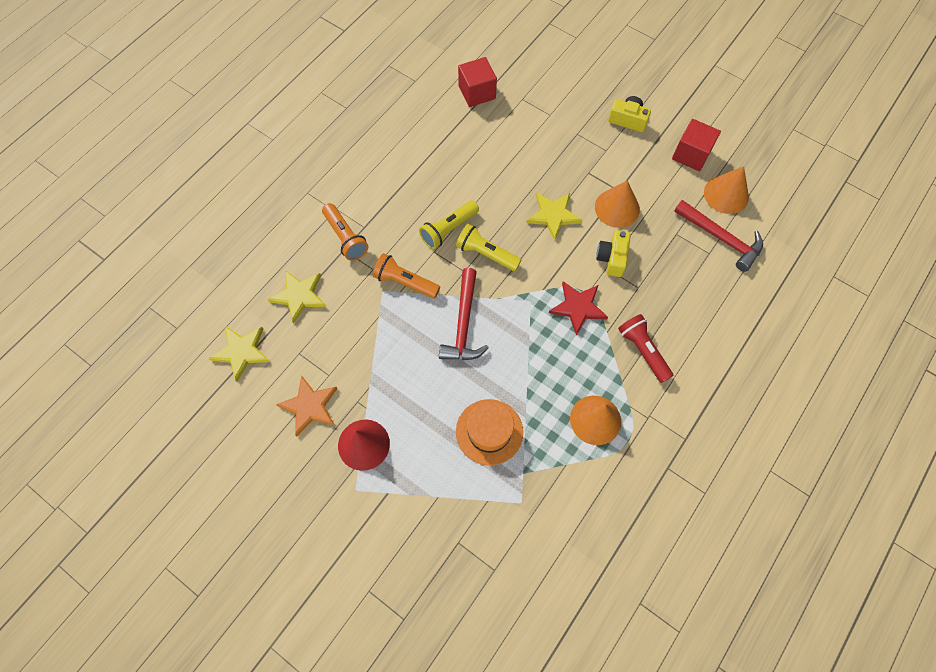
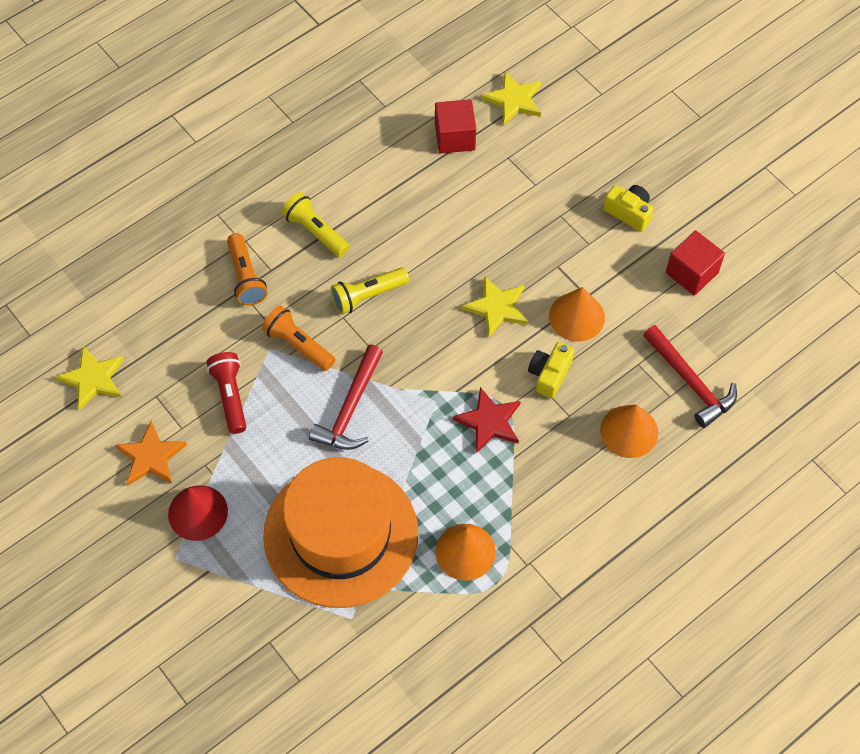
camera: 15 degrees right, 5 degrees down
(299, 296) = (174, 331): yellow star -> yellow star (514, 100)
(486, 254) = (402, 334): yellow flashlight -> yellow flashlight (315, 231)
(489, 432) = (341, 534): orange hat -> orange hat, size x1.96
(642, 351) = (547, 489): red flashlight -> red flashlight (230, 396)
(726, 194) = (717, 331): orange cone -> orange cone (629, 431)

